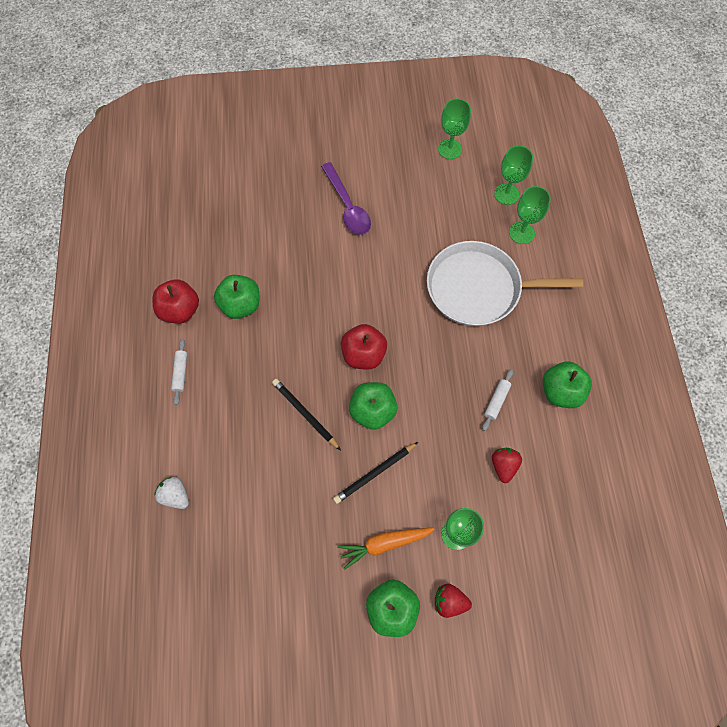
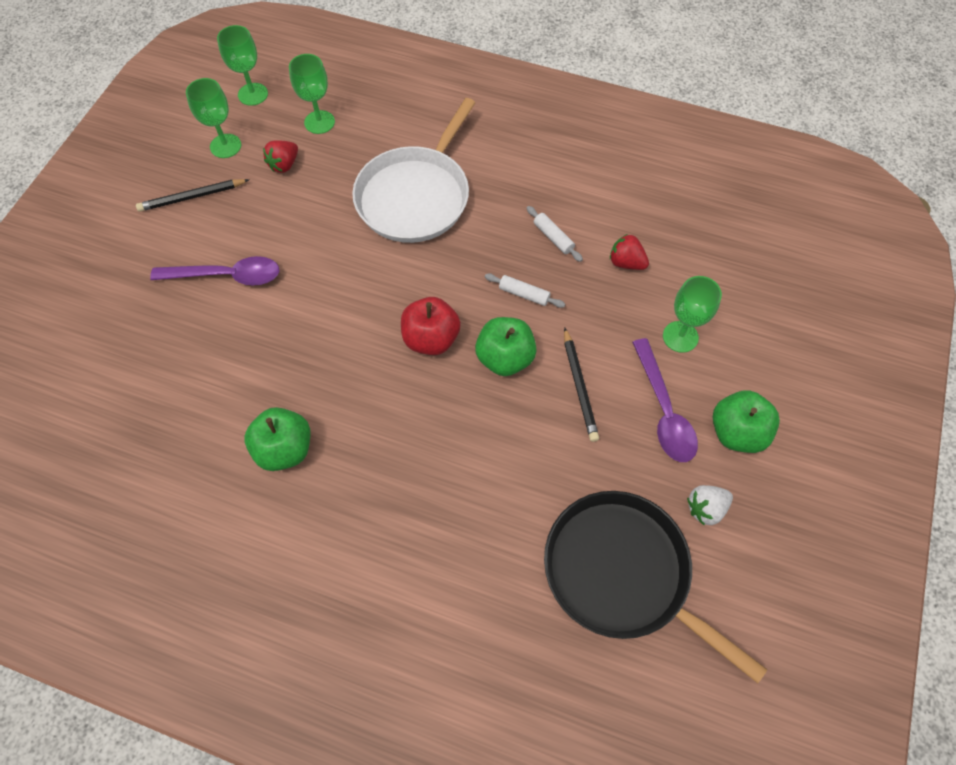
camera: 65 degrees left, 5 degrees down
(175, 495) = (504, 628): white strawberry -> white strawberry (705, 508)
(180, 310) = (245, 529): red apple -> none
(181, 373) = (337, 561): white rolling pin -> white rolling pin (524, 294)
(243, 560) = (622, 573): none -> black pan
(305, 414) = (472, 431): black pencil -> black pencil (192, 197)
(384, 544) = (663, 410): orange carrot -> purple spoon
(449, 601) = (748, 373): red strawberry -> red strawberry (284, 165)
(521, 233) = (375, 130): green goblet -> green goblet (253, 94)
(560, 391) = (571, 179): green apple -> none

